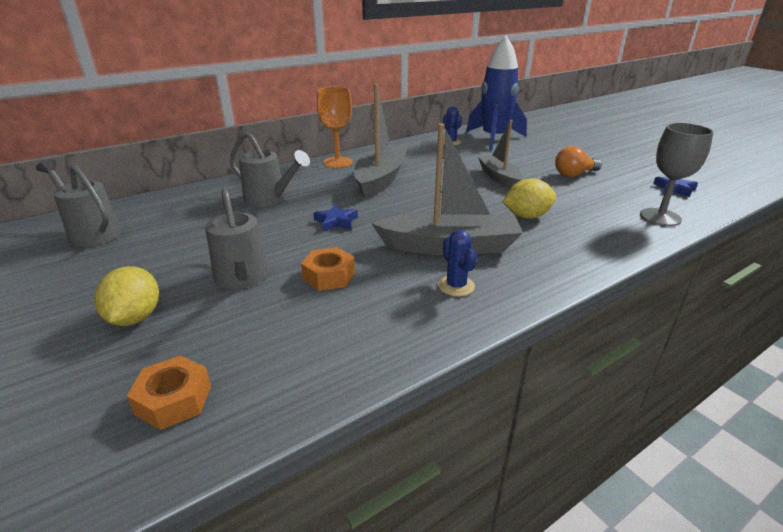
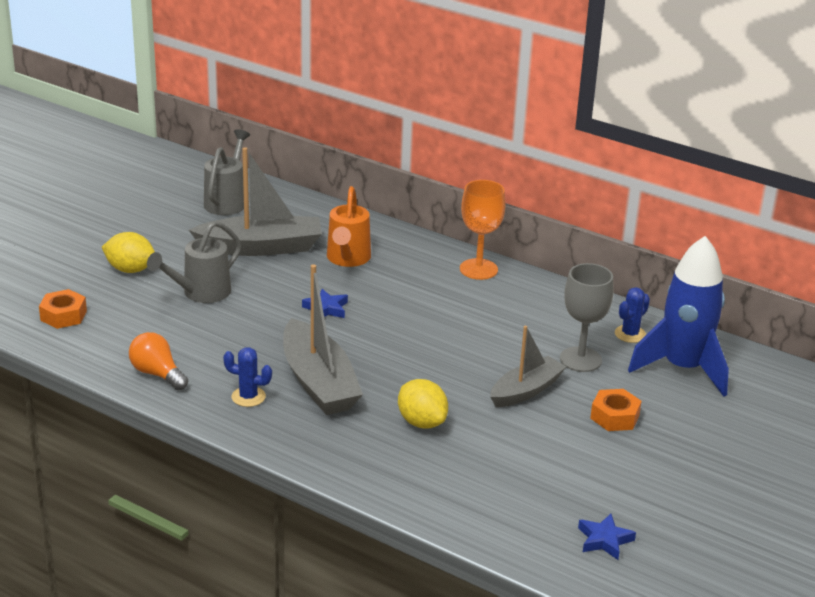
camera: 65 degrees right, 0 degrees up
(135, 318) = (130, 270): yellow lemon -> yellow lemon turned 45 degrees clockwise
(270, 199) = (347, 259): grey watering can -> orange watering can
(329, 276) = (227, 331): orange nut -> orange nut (614, 417)
(381, 179) = (452, 309): grey boat -> grey boat (261, 247)
(456, 286) = (248, 397): blue cactus -> blue cactus turned 60 degrees clockwise
(574, 174) = (589, 450): orange light bulb -> orange light bulb (157, 374)
(660, 217) = (491, 522): grey goblet -> grey goblet (580, 359)

